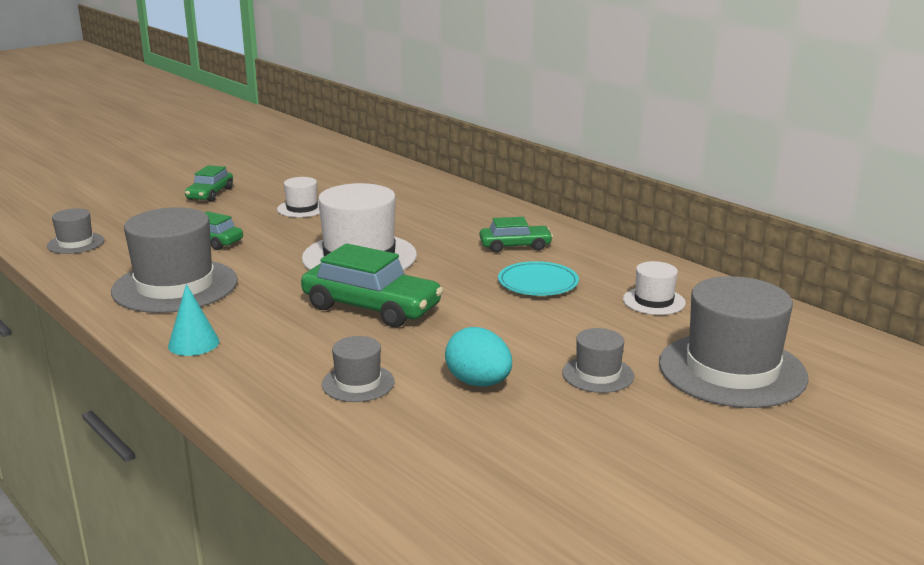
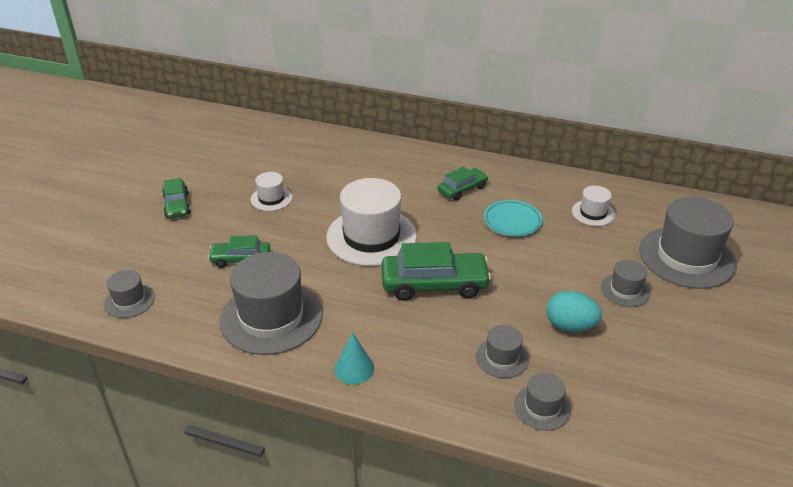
camera: 30 degrees left, 15 degrees up
(342, 436) = (542, 407): none -> grey hat

